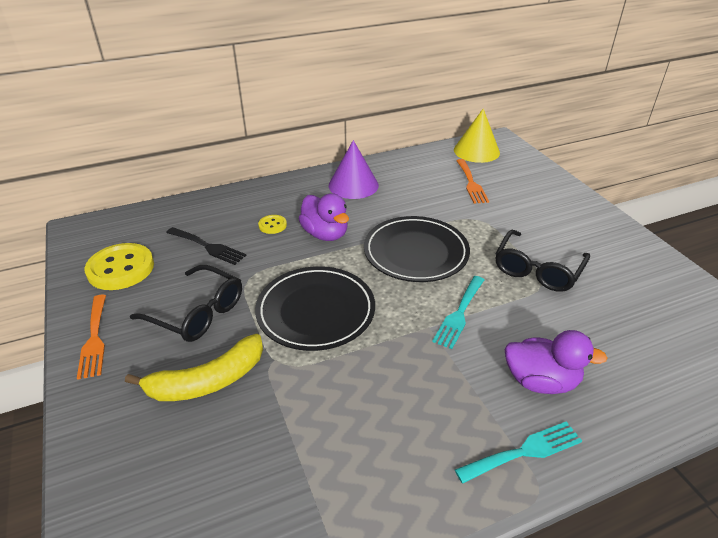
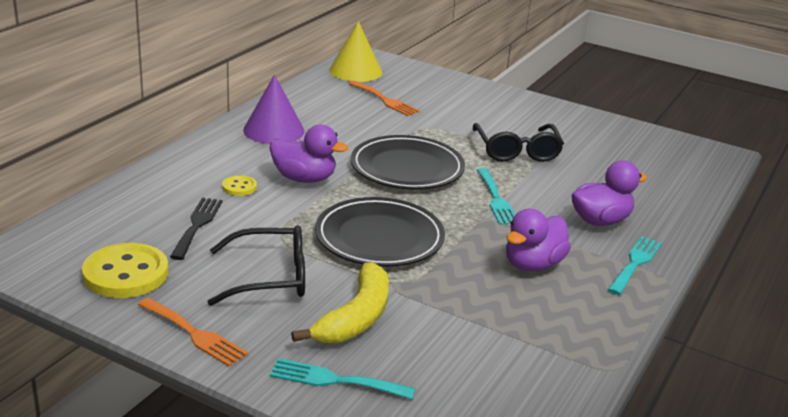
camera: 40 degrees left, 10 degrees down
(121, 435) = (335, 380): none -> turquoise fork
(208, 247) = (197, 225): black fork -> black fork turned 75 degrees counterclockwise
(414, 401) = (533, 264): none -> purple duck

